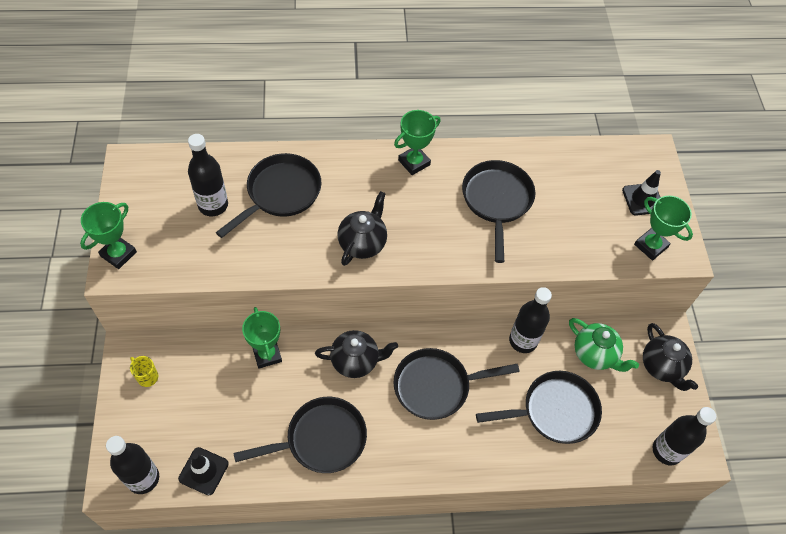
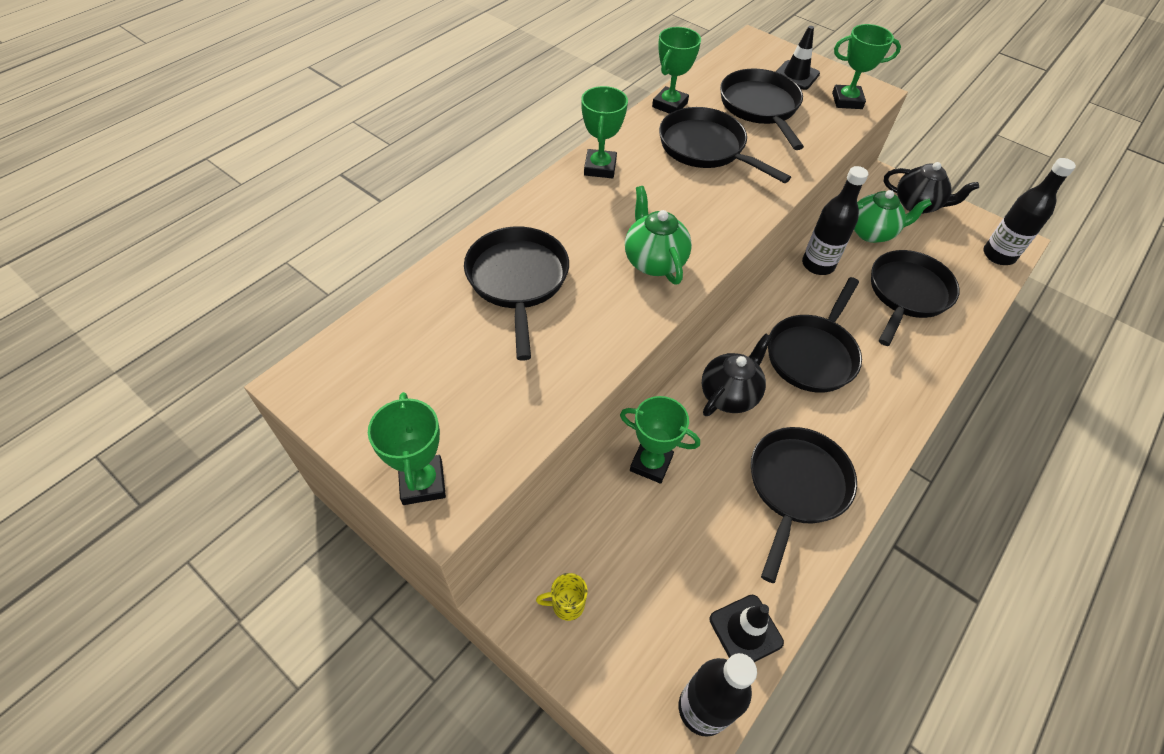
camera: 45 degrees left, 5 degrees down
(213, 205) = (464, 345): black bottle -> none
(362, 243) = (654, 261): black teapot -> green teapot
(518, 154) = (669, 105): none -> green trophy
(578, 202) = (760, 107): none -> black pan

